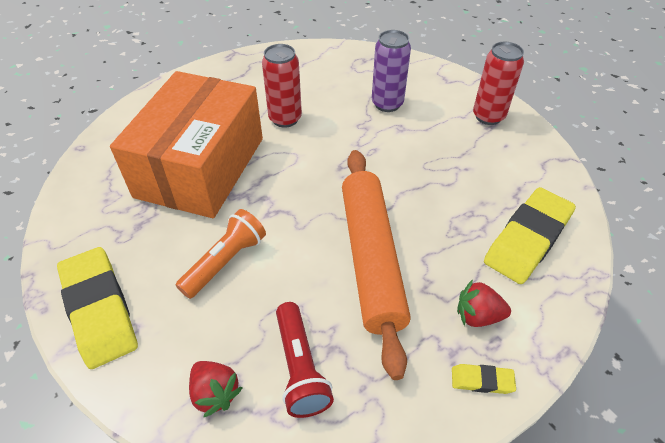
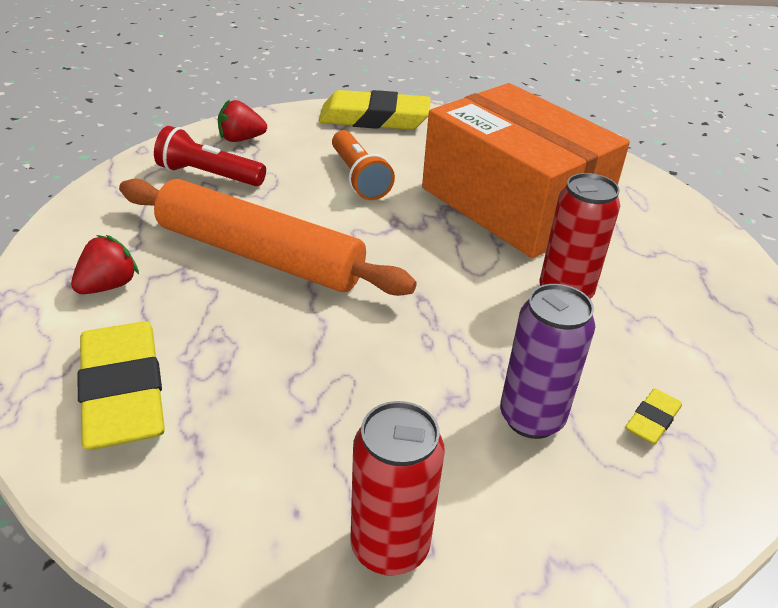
camera: 120 degrees right, 10 degrees down
(482, 381) = (60, 251): yellow eraser -> yellow eraser (652, 420)

